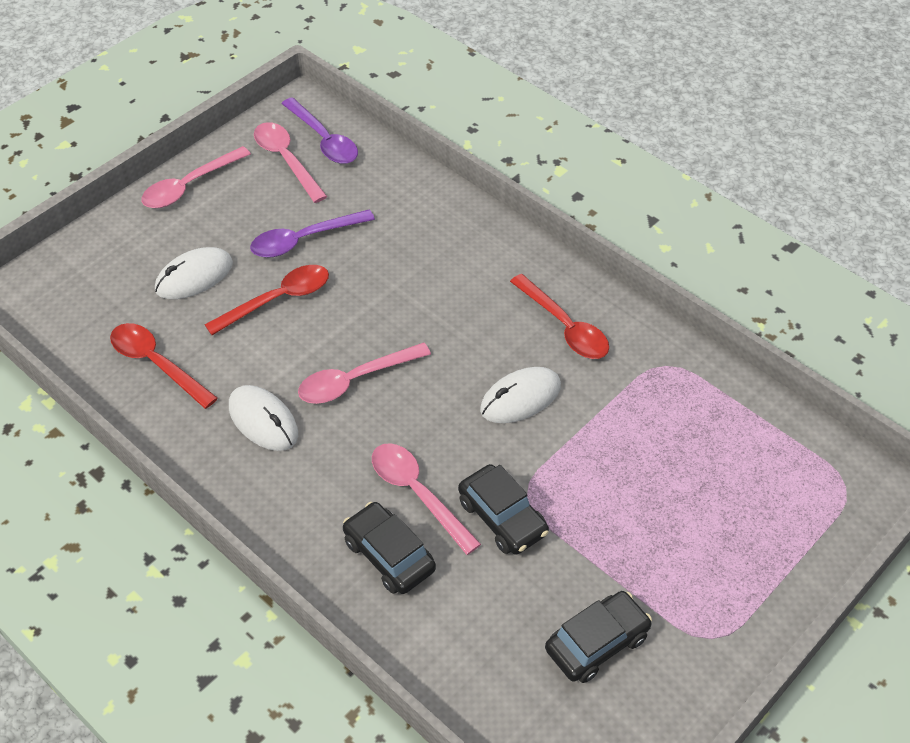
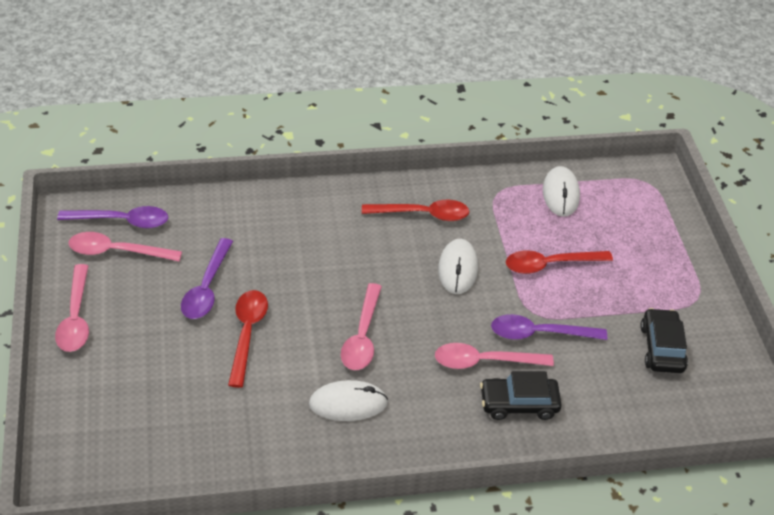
camera: 55 degrees left, 5 degrees down
(156, 364) = (233, 433): red spoon -> red spoon (550, 264)
(194, 277) = (172, 366): white mouse -> white mouse (560, 194)
(502, 517) = (539, 333): black car -> purple spoon

